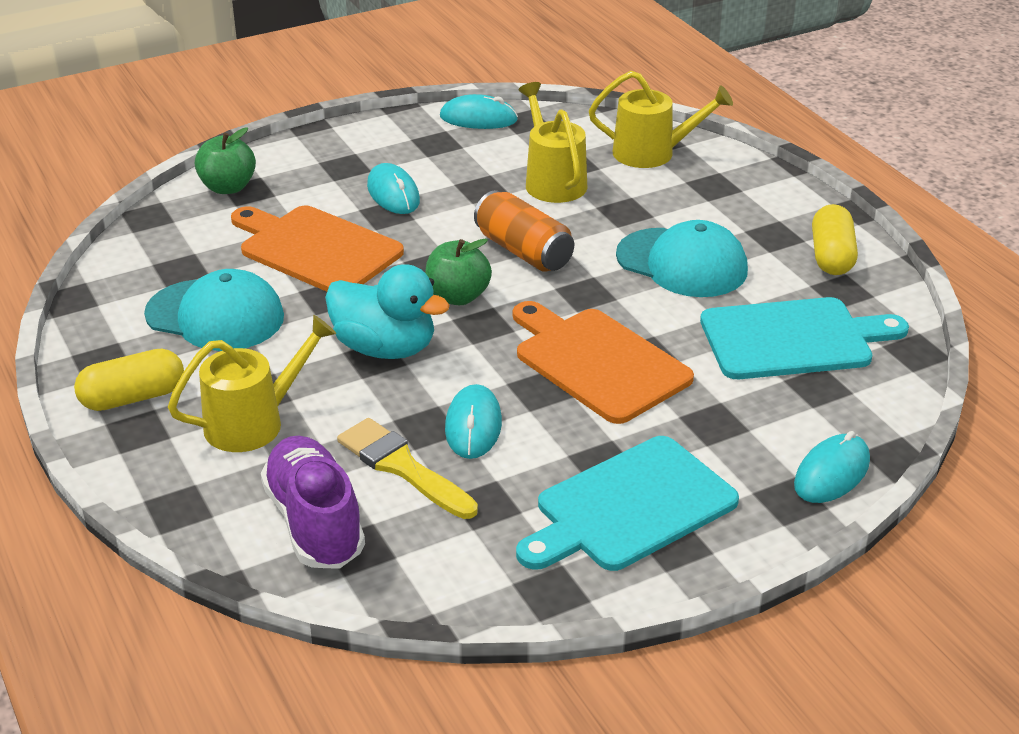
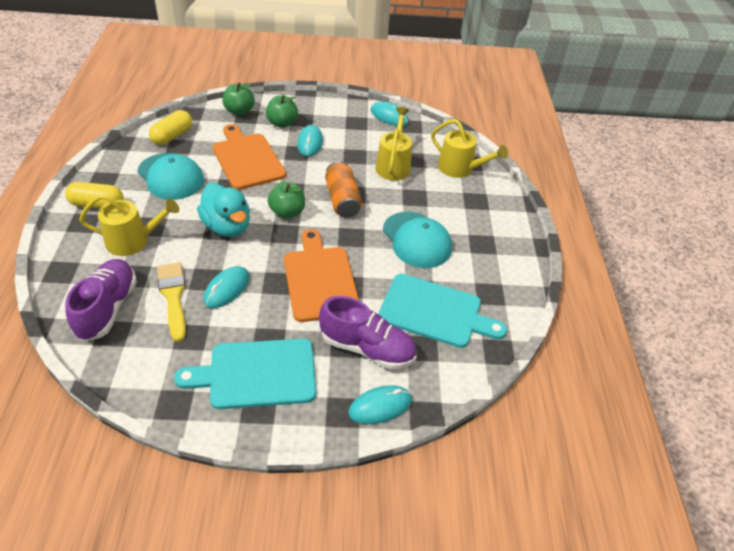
camera: 25 degrees right, 10 degrees up
(319, 181) = (282, 123): none -> green apple
(747, 416) = (367, 348): none -> purple shoe
(831, 256) = (503, 270): yellow capsule -> yellow capsule (172, 136)

